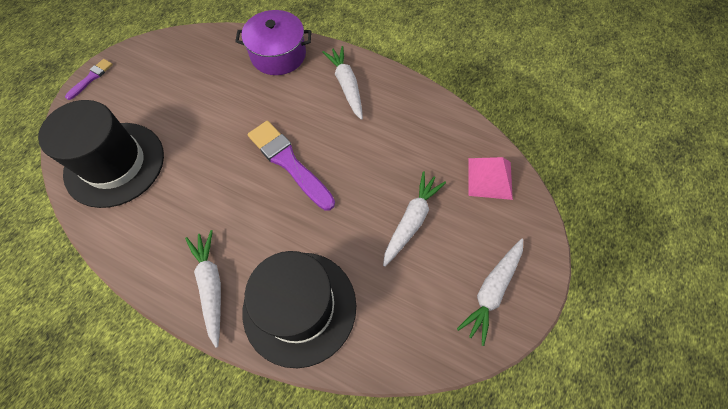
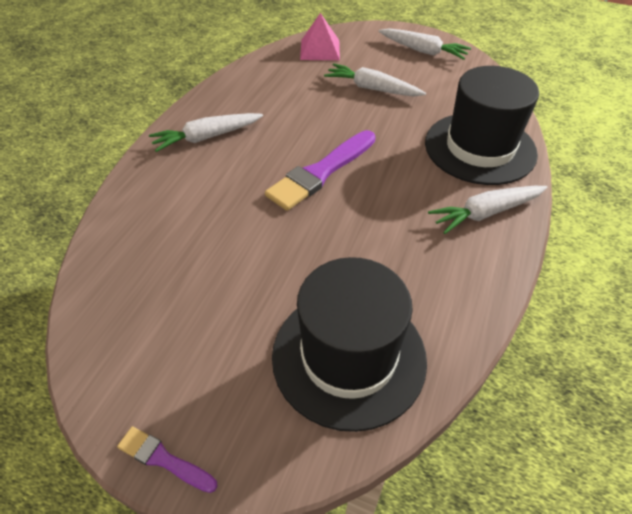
camera: 95 degrees left, 15 degrees down
(278, 54) = (145, 202): purple pot -> none

